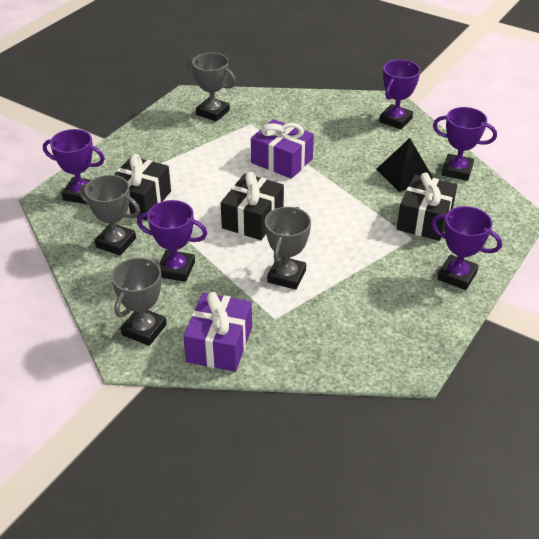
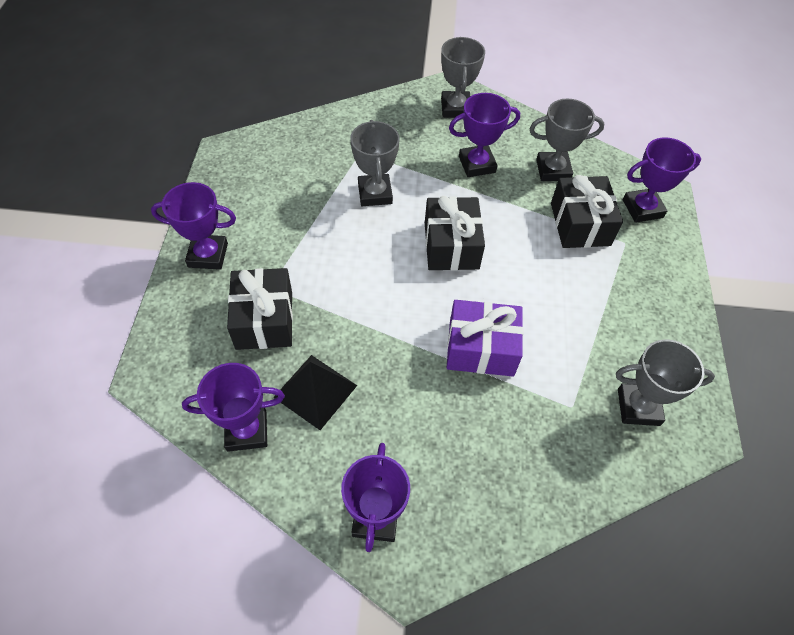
camera: 150 degrees right, 15 degrees up
(219, 344) = (389, 117): purple gift -> none

